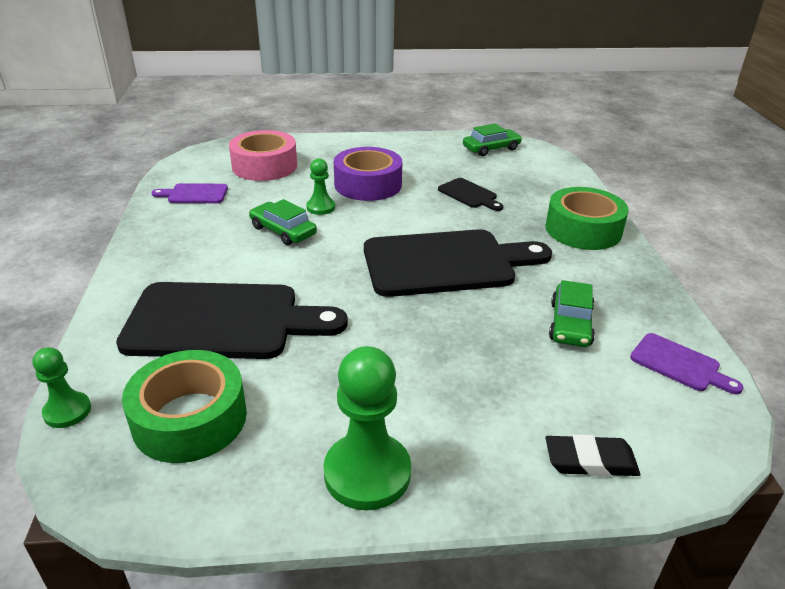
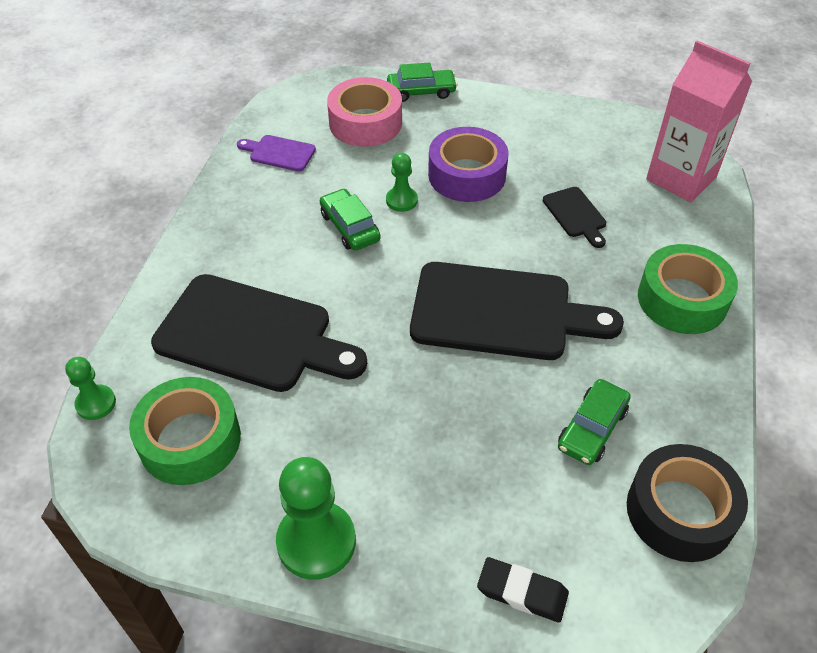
camera: 20 degrees right, 15 degrees up
(491, 148) = (640, 142): green car -> green car (421, 91)
(534, 163) = (681, 178): none -> pink carton
(679, 364) = (680, 511): purple cutting board -> black tape

